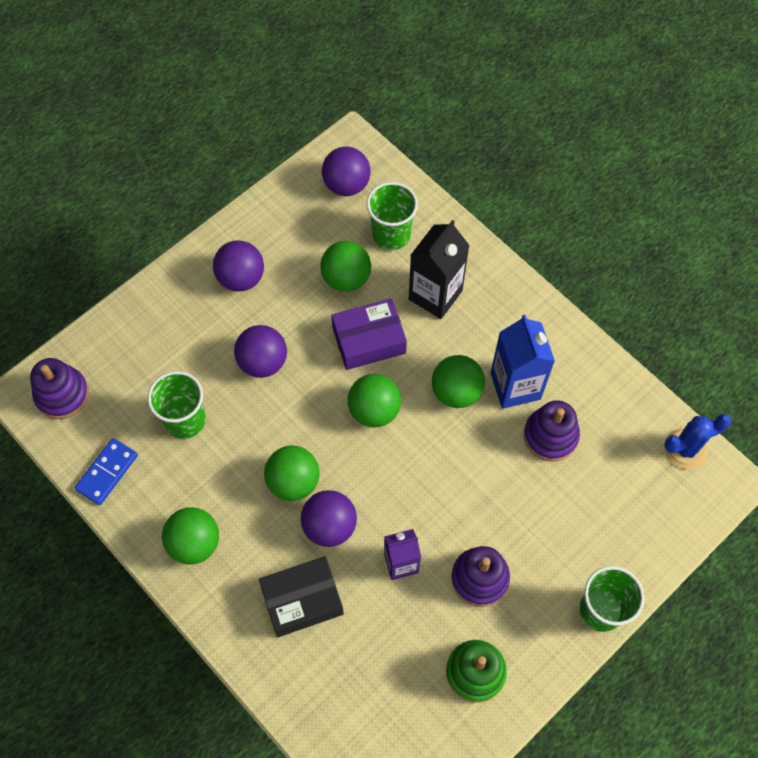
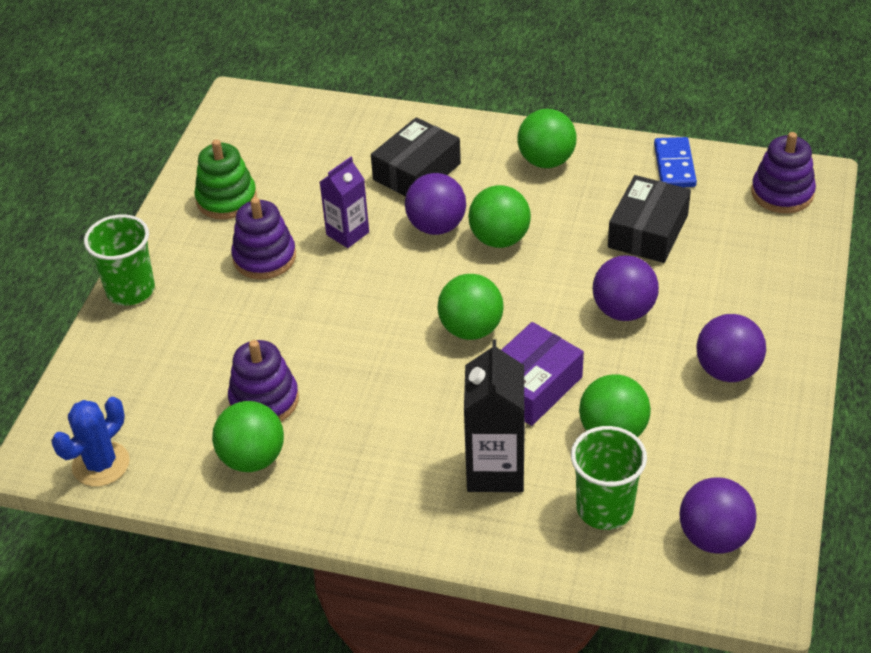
camera: 150 degrees right, 20 degrees down
(185, 420) = (648, 231): green cup -> black box
(456, 391) = (396, 388): green ball -> green ball (252, 458)
(515, 386) = (334, 427): blue carton -> none

